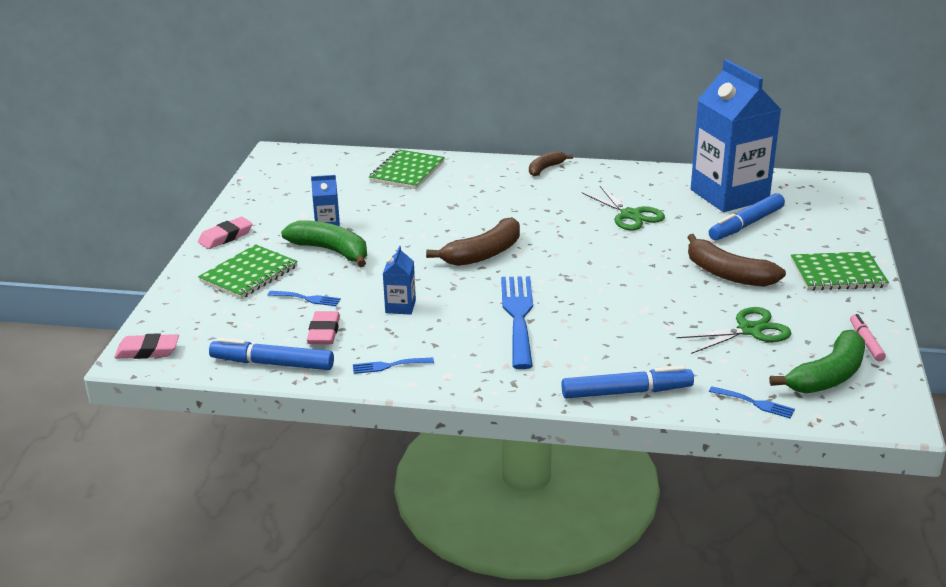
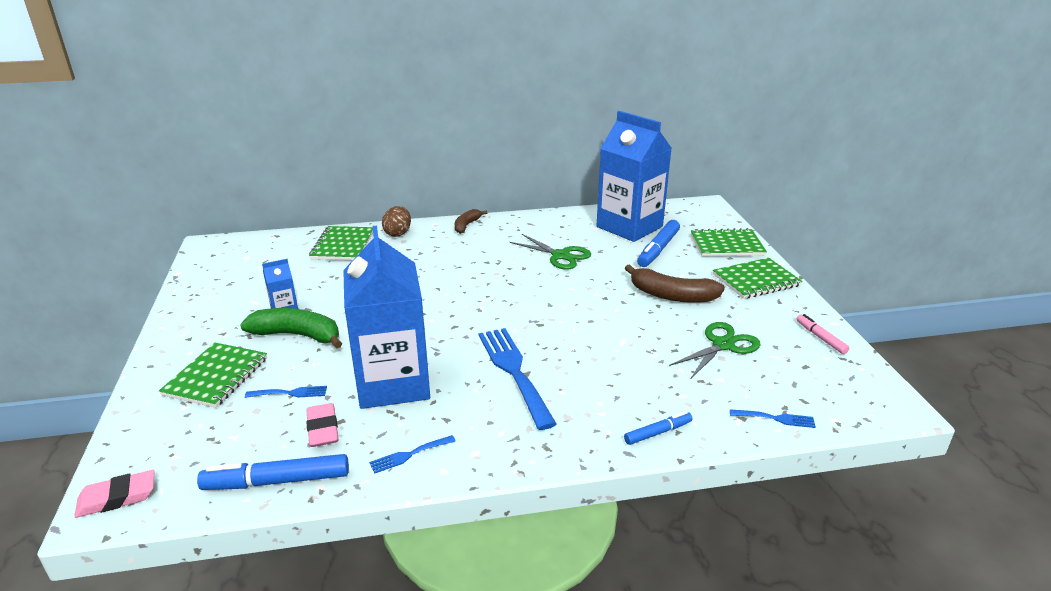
camera: 20 degrees left, 0 degrees up
(226, 237) = (178, 339): pink eraser -> none
(400, 307) = (393, 383): blue carton -> blue carton, size x2.47
(468, 167) = (398, 233): none -> brown egg
(483, 254) = (450, 313): brown banana -> none
(626, 392) = (658, 432): blue marker -> blue marker, size x0.58
(828, 376) = (815, 377): green banana -> none
(832, 231) = (727, 245): none -> green notebook

